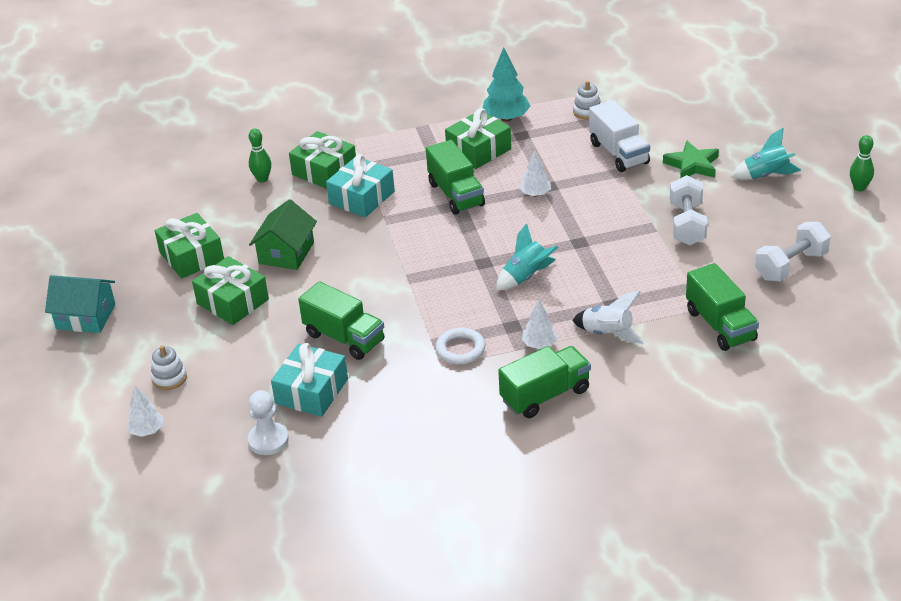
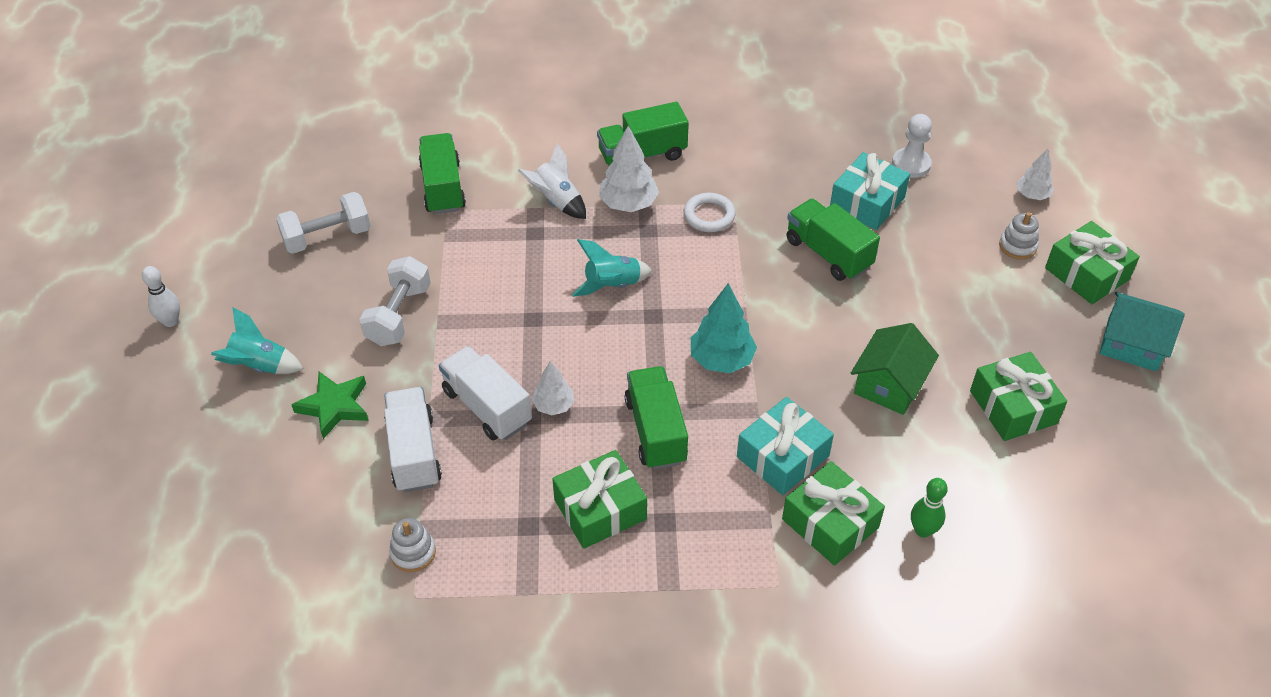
camera: 170 degrees left, 10 degrees up
(232, 301) = (955, 327): green gift -> green gift (1087, 274)
(506, 118) = (537, 570): turquoise tree -> turquoise tree (721, 360)
(539, 345) = (628, 204): white tree -> white tree, size x1.62
(583, 185) = (487, 407): none -> white truck
(859, 188) = (170, 321): green bowling pin -> white bowling pin

